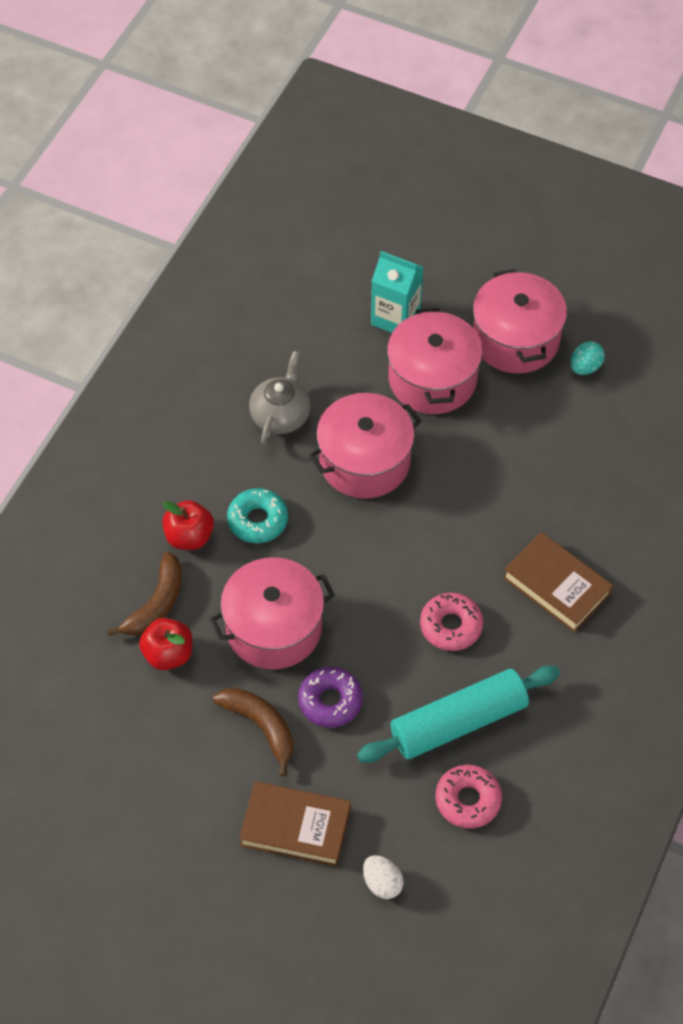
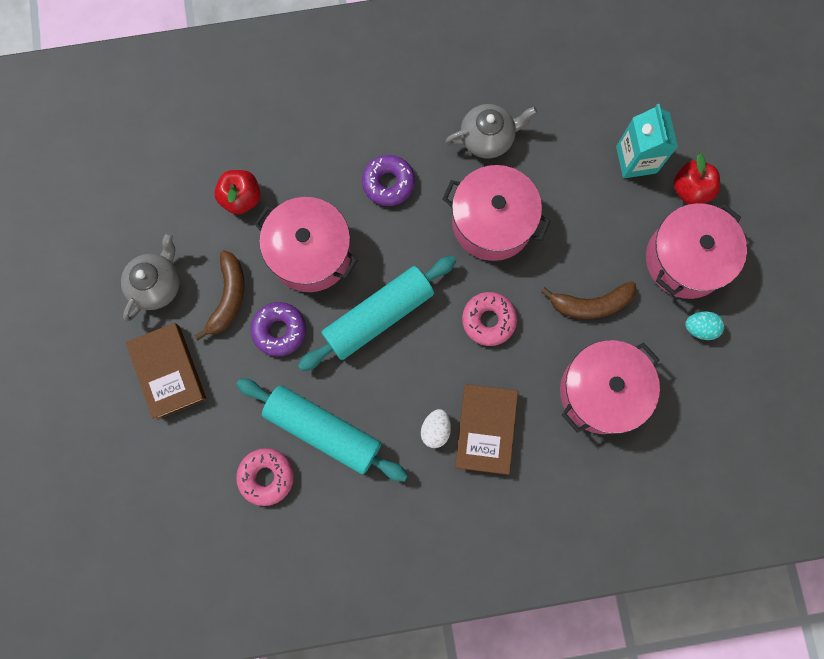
camera: 55 degrees right, 20 degrees up
(156, 603) = (274, 163): brown banana -> brown banana (591, 304)
(189, 537) = (342, 147): red apple -> red apple (690, 190)
(195, 784) = (157, 284): none -> grey teapot
(257, 520) = (388, 183): turquoise donut -> purple donut
(382, 607) = (378, 316): none -> turquoise rolling pin
(382, 883) = (165, 458): white egg -> white egg (435, 430)
(432, 379) = (601, 223): pink pot -> pink pot (601, 392)
(451, 626) = (397, 374): pink donut -> pink donut (488, 320)

